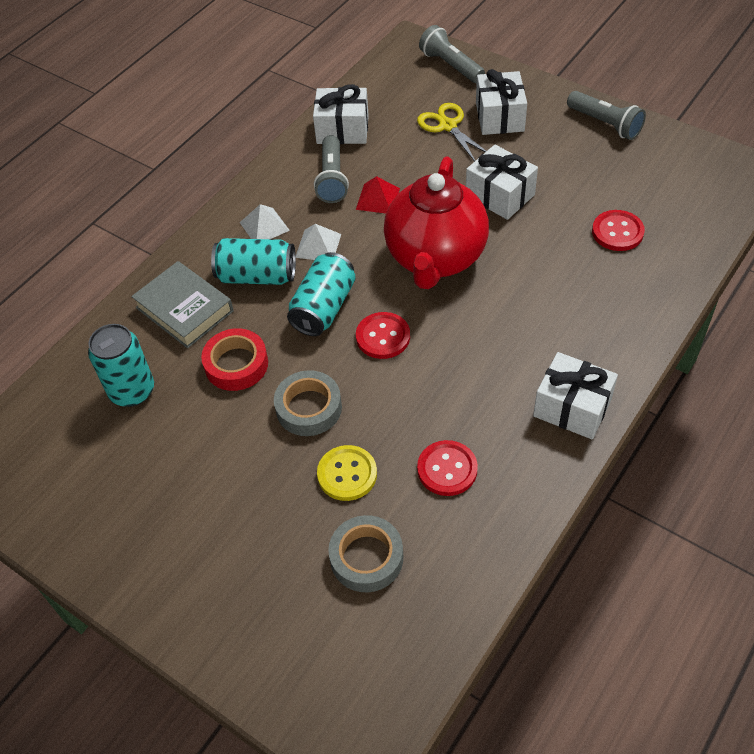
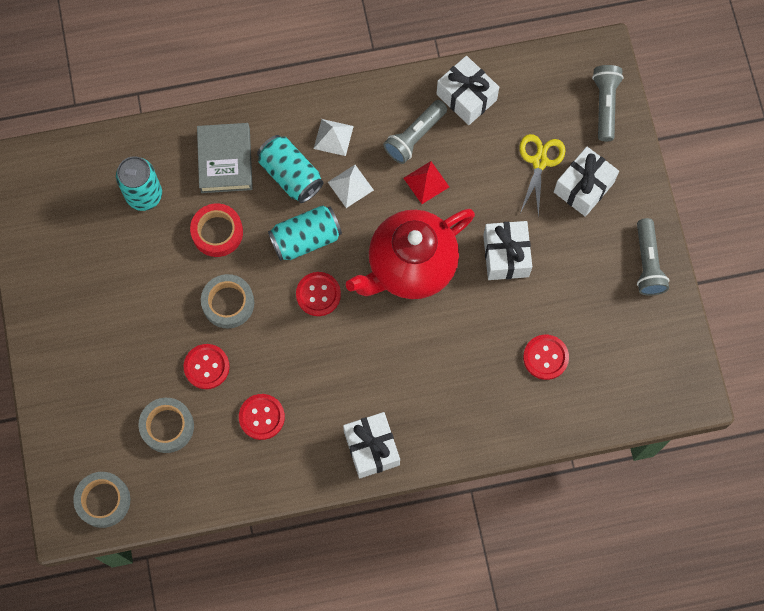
camera: 40 degrees right, 20 degrees up
(347, 474) = (206, 367): yellow button -> red button
(377, 688) = (103, 500): none -> grey tape

